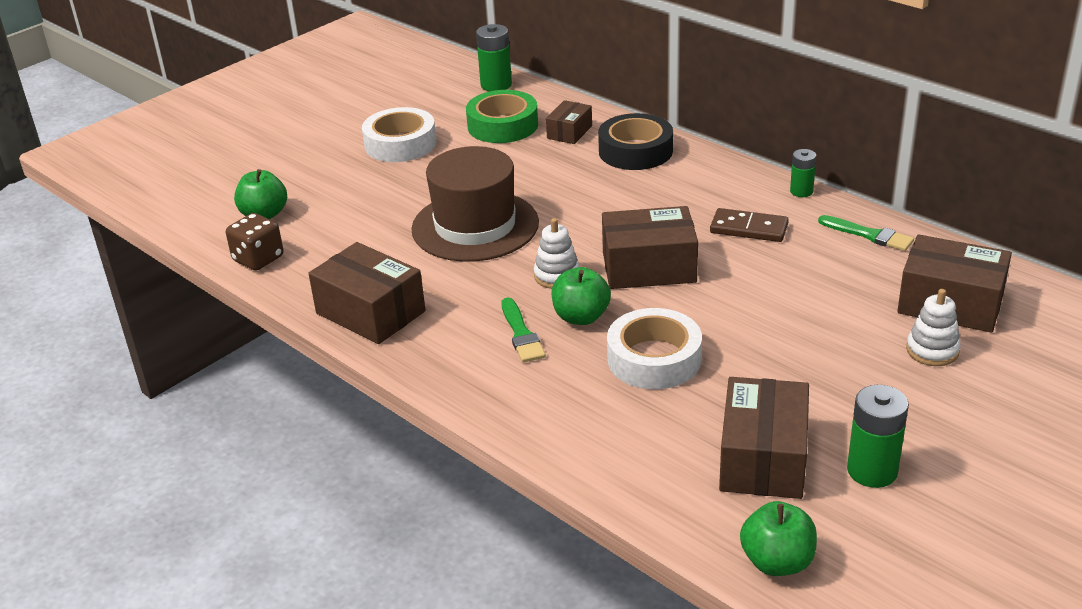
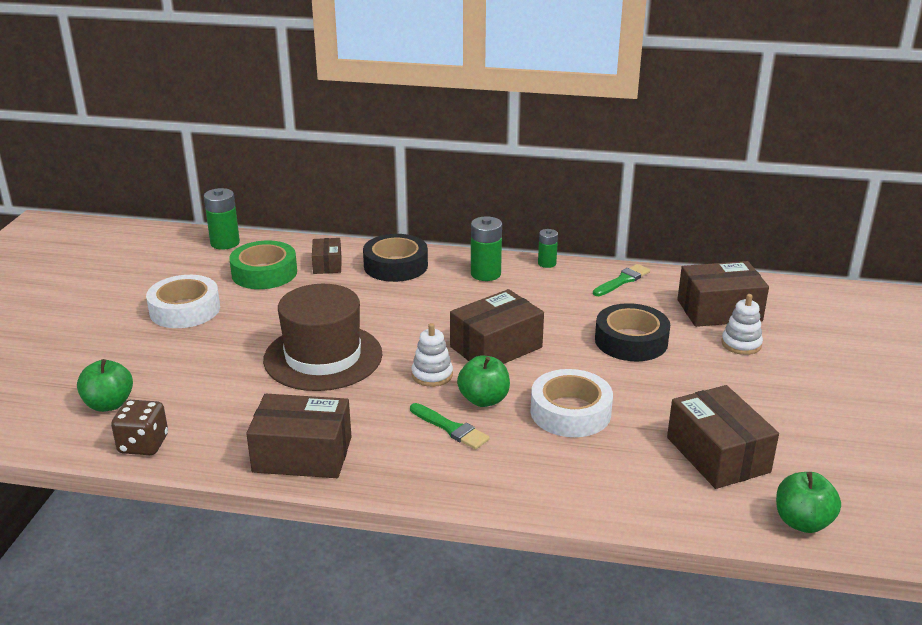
camera: 35 degrees left, 5 degrees down
(749, 228) = (538, 298): brown domino -> none
(803, 306) = (631, 341): none -> black tape
(869, 235) = (622, 280): green brush -> green brush turned 45 degrees counterclockwise
(872, 471) = (791, 436): green battery -> green battery (485, 274)

